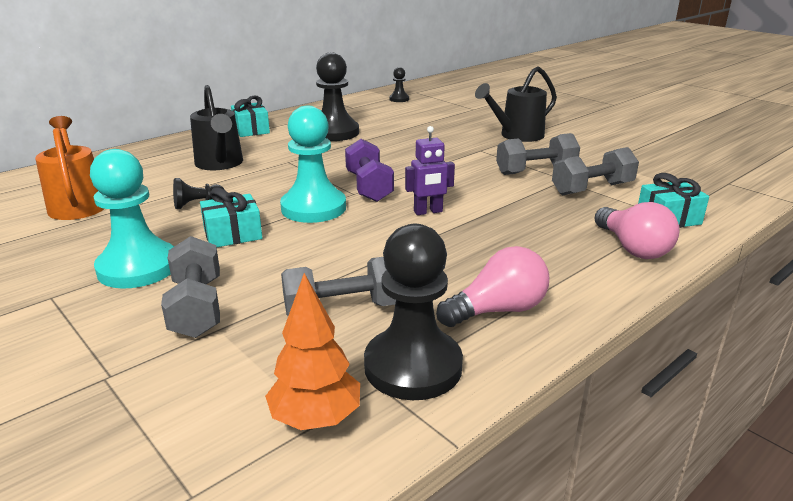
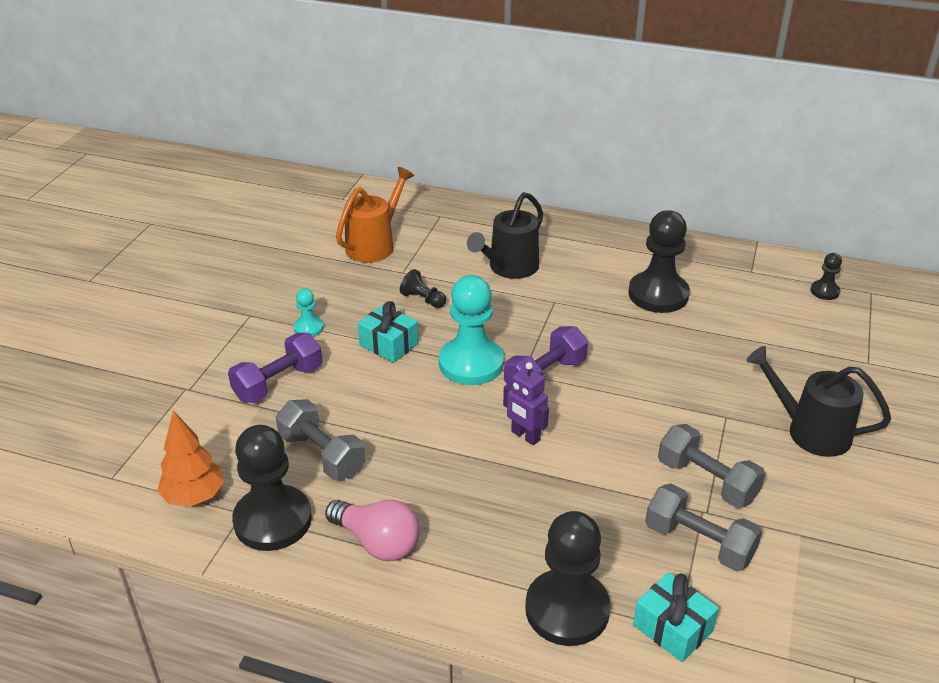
camera: 60 degrees right, 10 degrees up
(138, 267) = (308, 328): turquoise pawn -> turquoise pawn, size x0.47
(197, 307) = (278, 383): grey dumbbell -> purple dumbbell
(251, 130) = (606, 242): turquoise gift -> none
(632, 248) = (567, 610): pink light bulb -> black pawn

